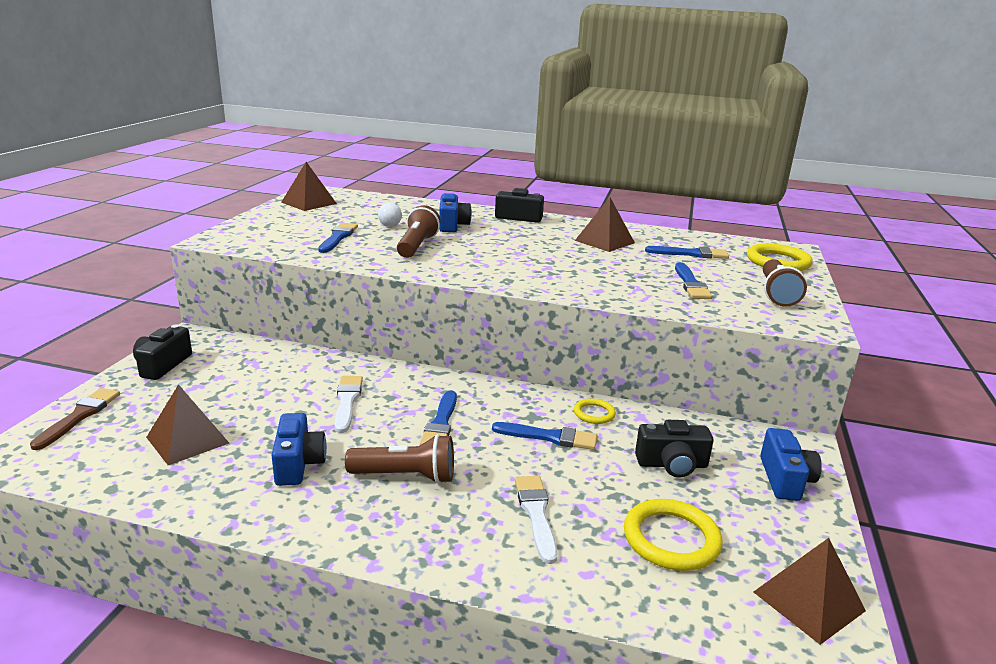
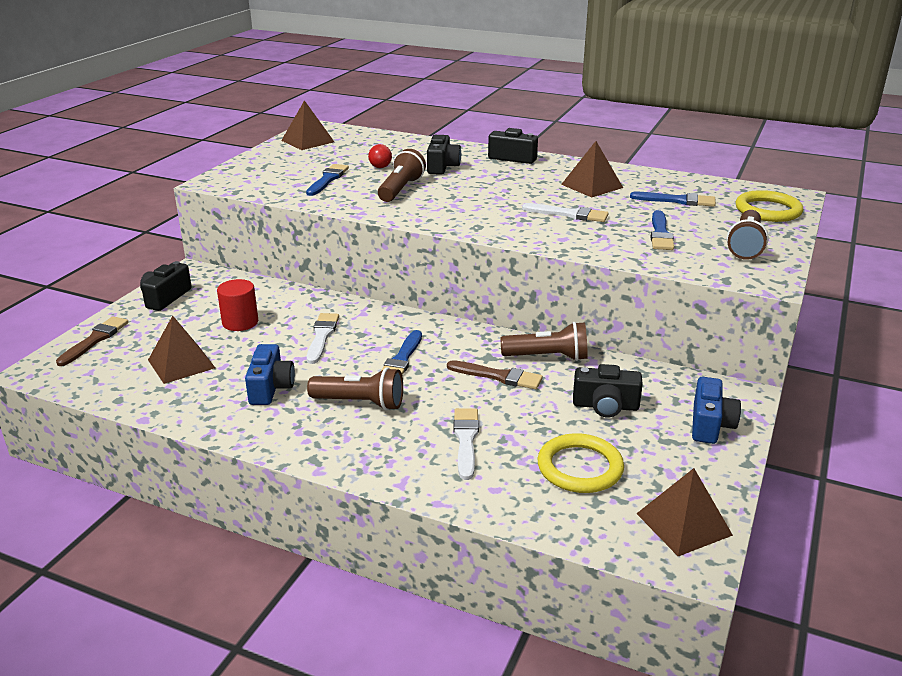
camera: 10 degrees right, 5 degrees up
(252, 389) = (240, 322): none -> red cylinder
(390, 226) = (380, 167): white ball -> red ball
(452, 225) = (442, 166): blue camera -> black camera
(550, 437) = (498, 376): blue brush -> brown brush
(594, 267) = (569, 214): none -> white brush
(594, 413) = (547, 357): yellow ring -> brown flashlight

